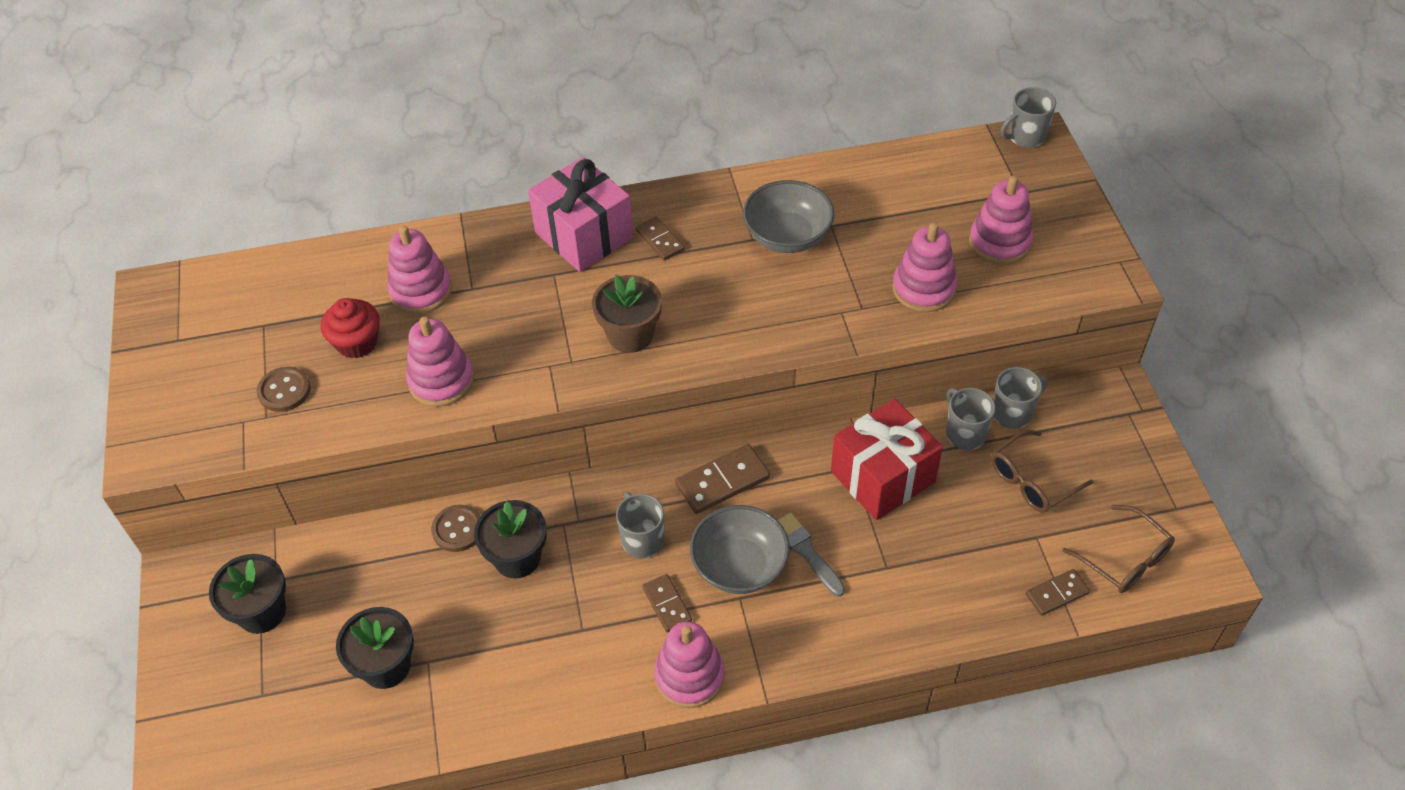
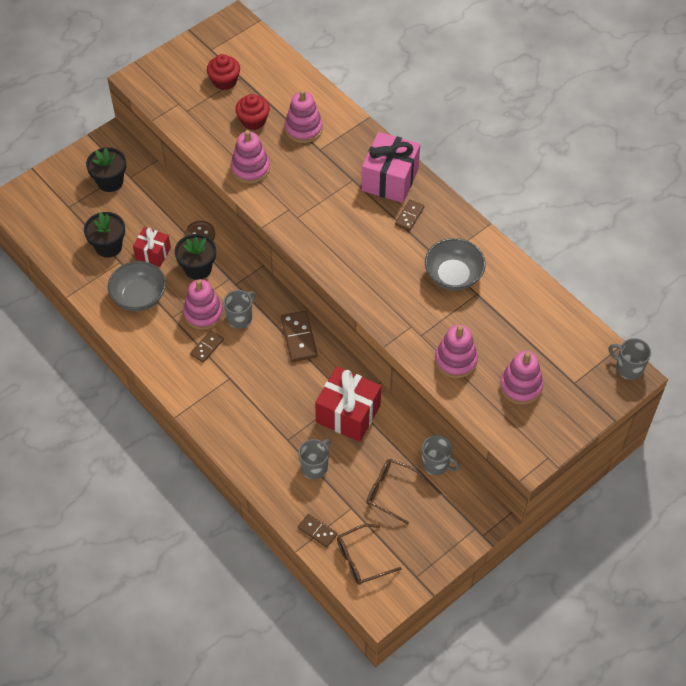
camera: 60 degrees right, 5 degrees up
(253, 347) = (224, 81): none -> red cupcake
(284, 390) = (206, 109): brown button -> none
(446, 607) = (153, 253): none -> red gift
(630, 335) = (331, 234): brown flower pot -> none
(689, 676) = (171, 376): pink stacking toy -> pink stacking toy (203, 313)
(722, 481) = (298, 338): brown domino -> brown domino turned 45 degrees clockwise
(739, 566) = (248, 369): grey bowl -> grey bowl (139, 297)
(807, 552) = (275, 397): grey brush -> none
(964, 433) = (405, 444): grey mug -> grey mug (315, 467)
(1124, 559) = (362, 559): brown glasses -> brown glasses turned 45 degrees clockwise

